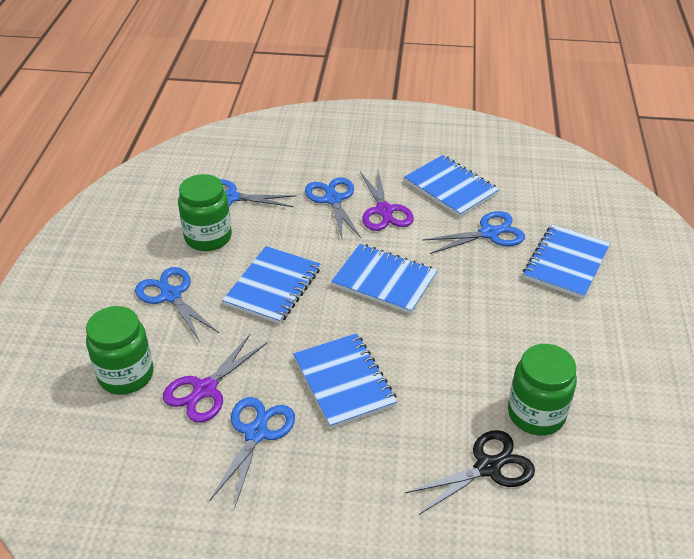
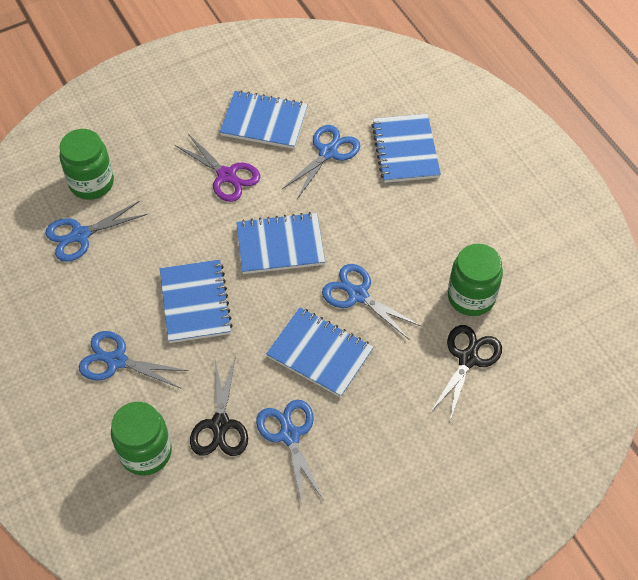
camera: 35 degrees left, 15 degrees up
(205, 389) = (220, 425): purple scissors -> black scissors
(208, 237) = (97, 286): green jar -> green jar (91, 183)
(333, 199) = (174, 187): blue scissors -> blue scissors (357, 295)

